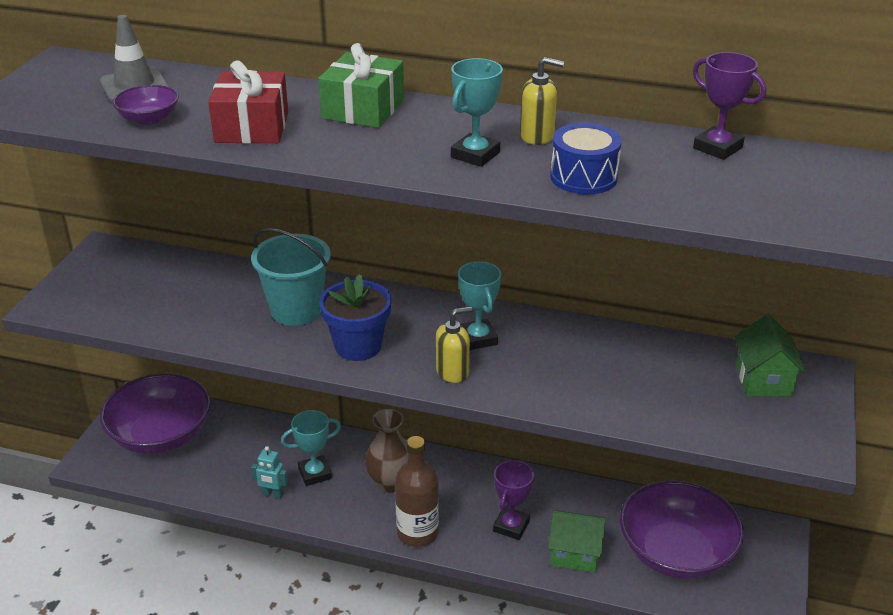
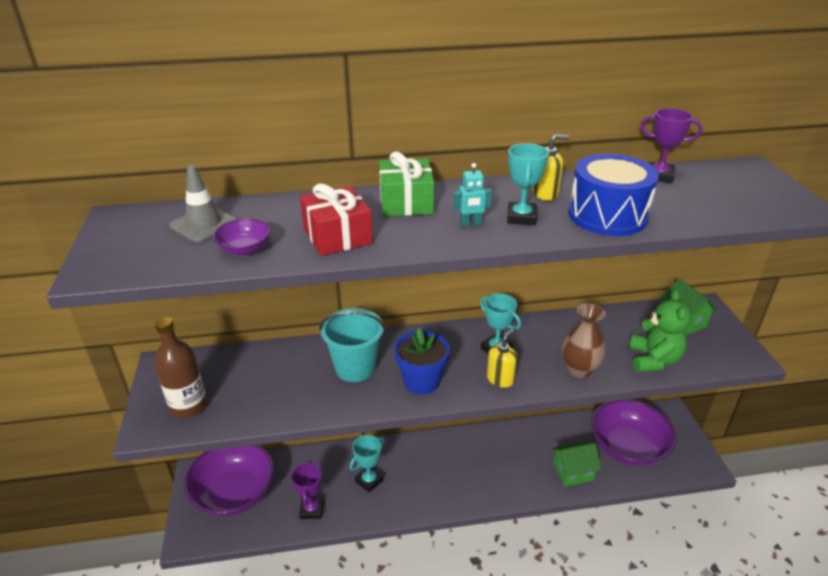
camera: 25 degrees left, 0 degrees up
(272, 494) = (349, 508): turquoise robot -> turquoise robot (470, 224)
(390, 483) = (425, 467): brown vase -> brown vase (579, 369)
(417, 533) = (467, 497): brown bottle -> brown bottle (188, 406)
(511, 526) = (522, 468): purple trophy -> purple trophy (312, 509)
(583, 177) = (607, 215): blue drum -> blue drum, size x1.55
(673, 411) = (653, 360): none -> green teddy bear

